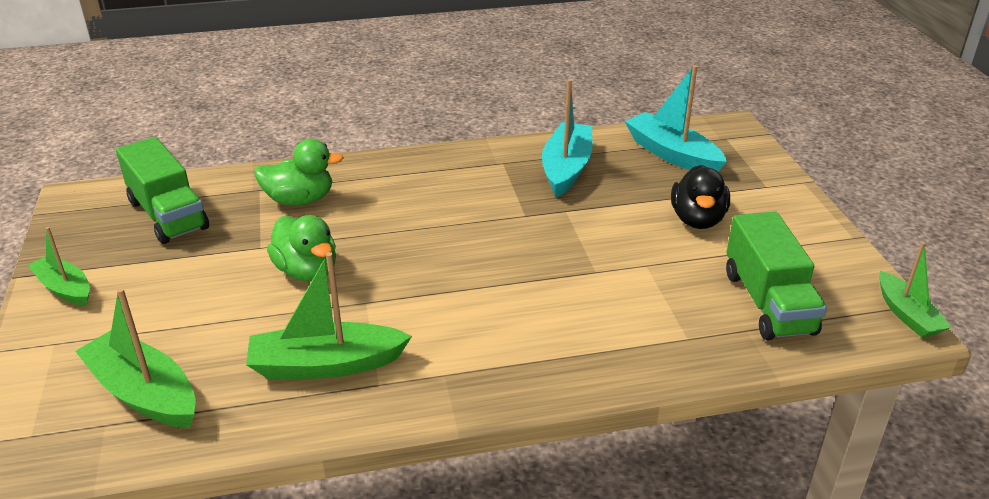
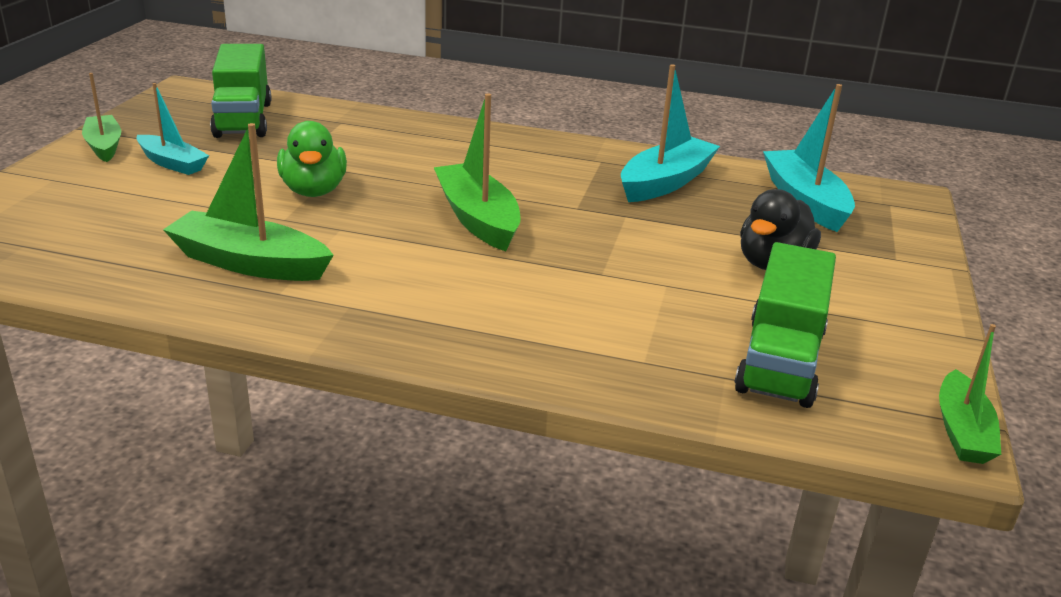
camera: 25 degrees right, 5 degrees down
(144, 393) = (78, 234): green boat -> green boat (477, 219)
(152, 285) = (172, 163): none -> turquoise boat
(300, 200) = (368, 138): green duck -> none

